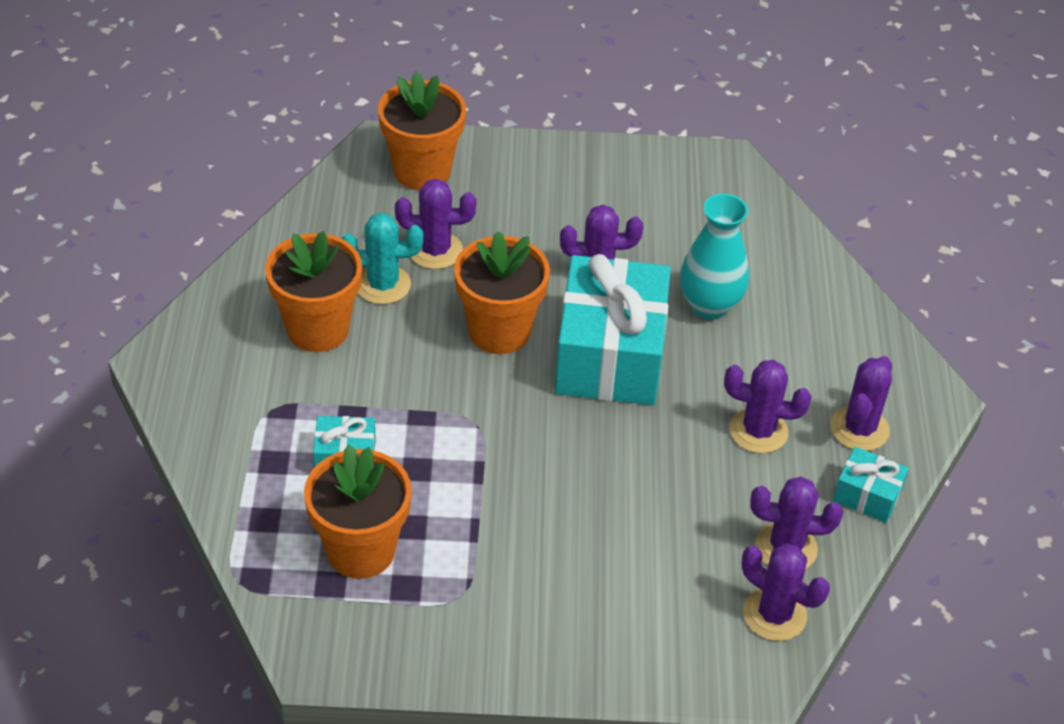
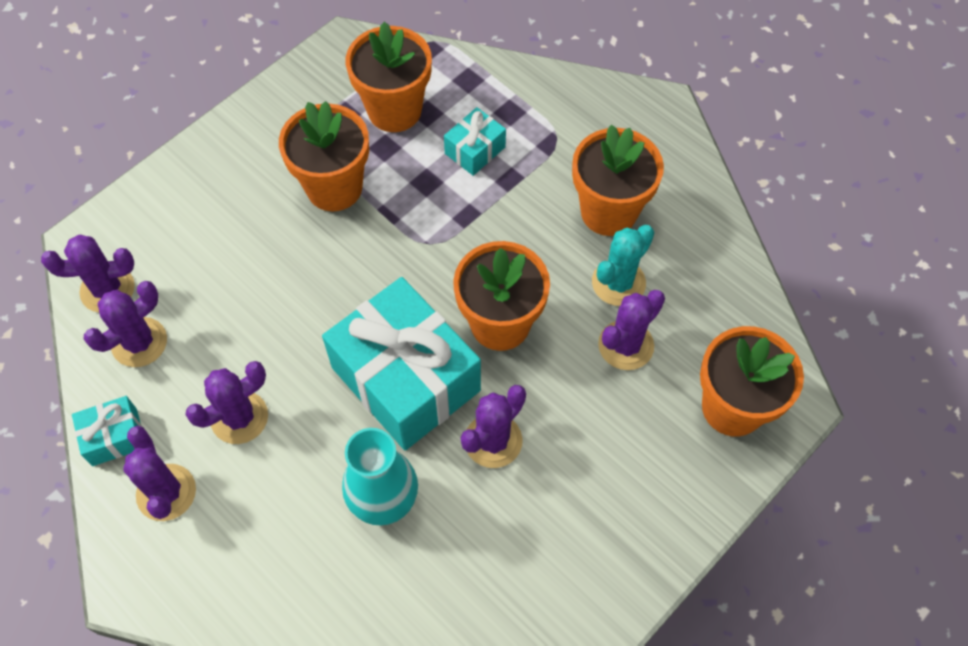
camera: 135 degrees right, 15 degrees up
(494, 531) = (334, 187): none -> orange flower pot

